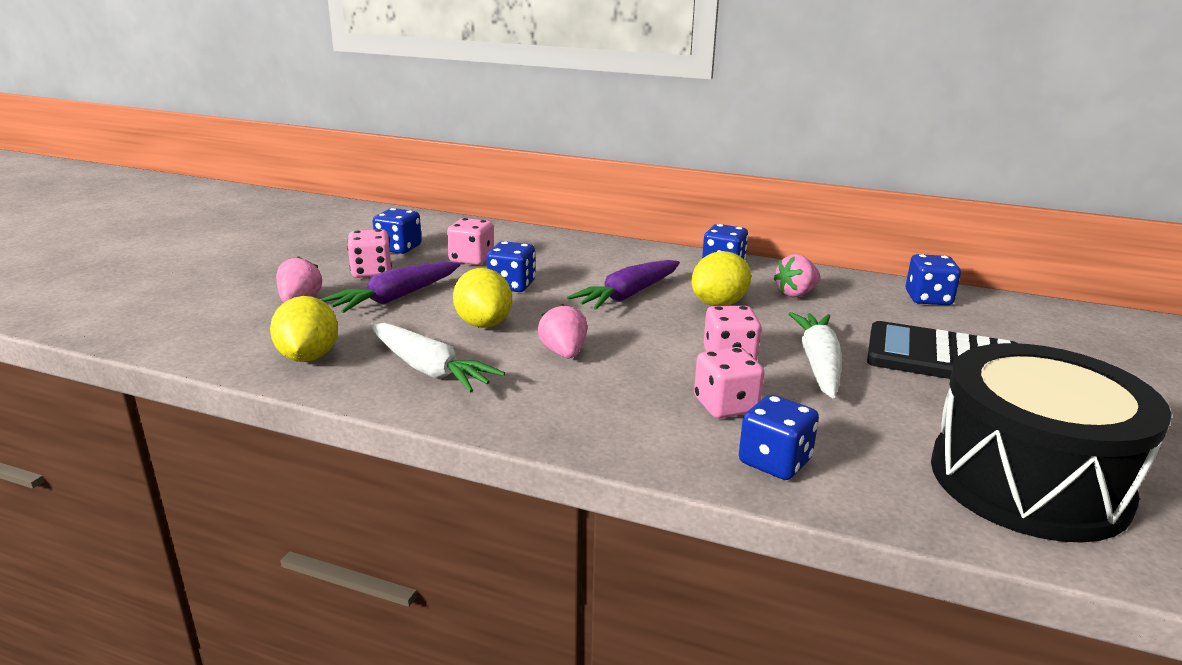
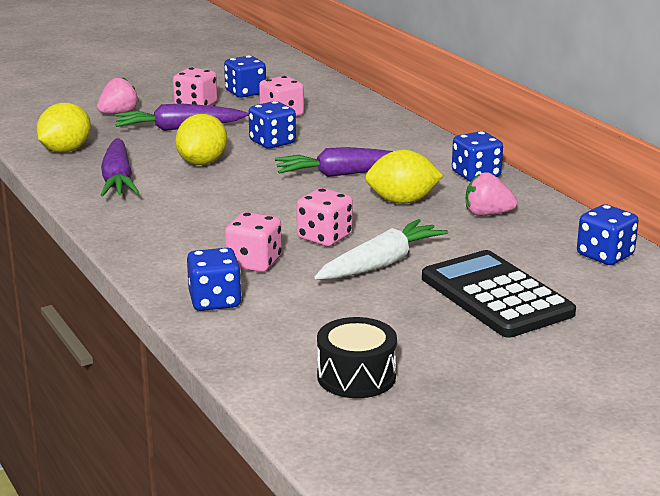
camera: 40 degrees right, 0 degrees up
(429, 369) = (118, 179): white carrot -> purple carrot
(564, 353) = (217, 197): pink strawberry -> none
(1028, 481) = (356, 376): black drum -> black drum, size x0.48

